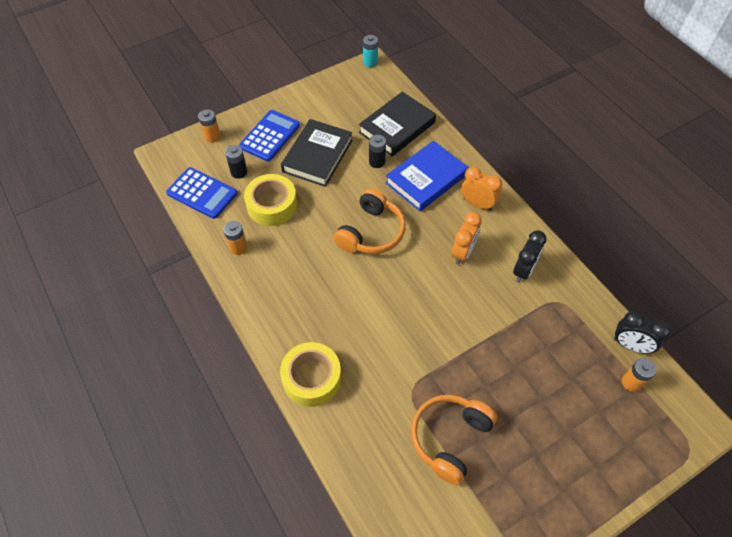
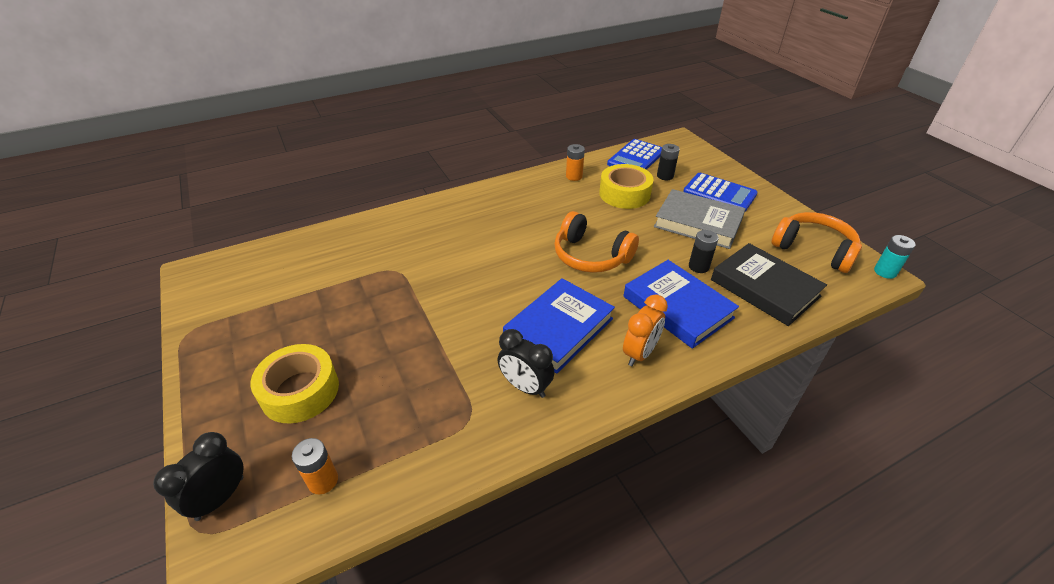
camera: 95 degrees right, 15 degrees down
(212, 137) = (708, 161): orange battery -> none
(311, 378) = (430, 212): yellow tape -> yellow tape (300, 391)
(317, 156) = (698, 223): black book -> grey book
(449, 438) = (335, 291): orange headphones -> orange headphones (813, 249)
(463, 253) = (559, 328): orange clock -> blue book
(630, 345) = (377, 496): black clock -> black clock (220, 498)

